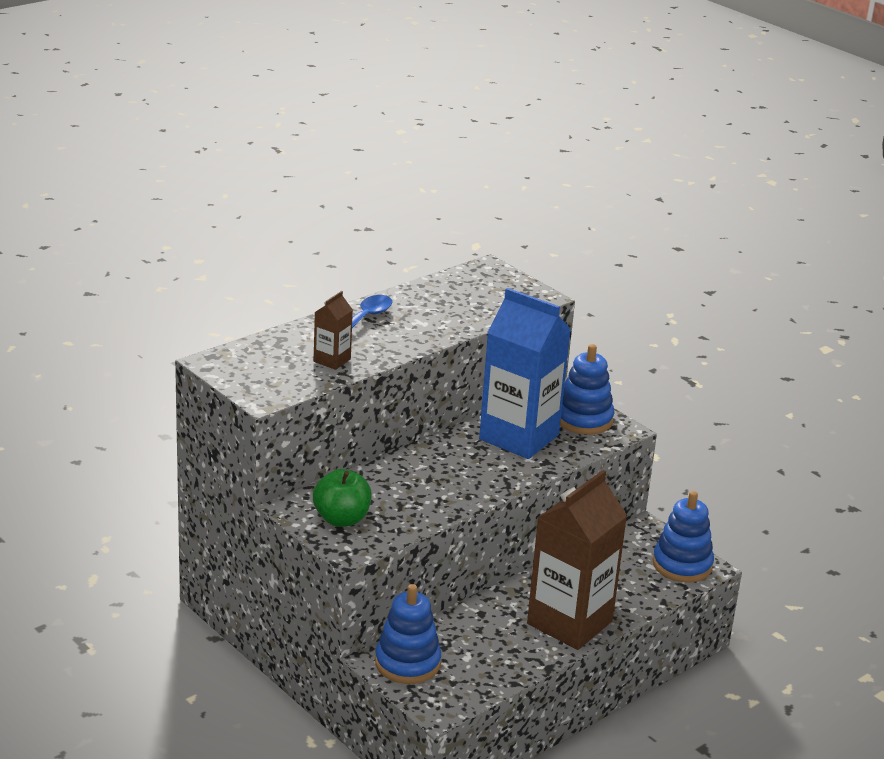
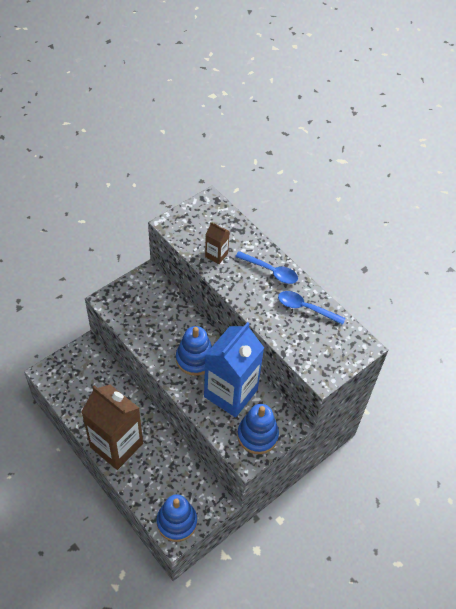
camera: 90 degrees right, 25 degrees up
(341, 519) = (136, 297): green apple -> none
(407, 663) = (84, 360): blue stacking toy -> blue stacking toy (195, 359)
(429, 299) = (305, 308): none -> blue spoon

